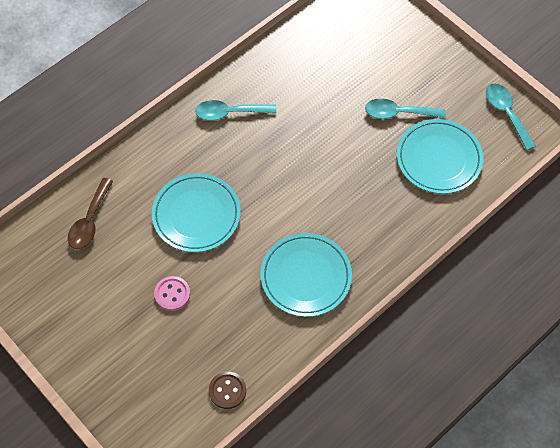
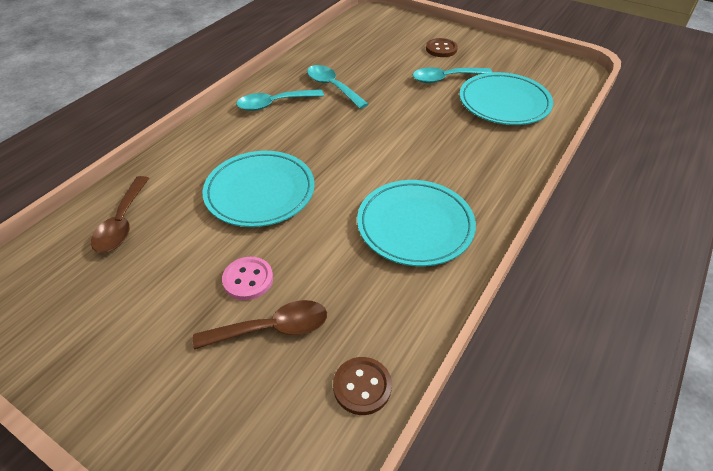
camera: 15 degrees left, 15 degrees down
(181, 336) = (272, 328): none -> brown spoon
(412, 67) = (441, 49): none -> brown button
(506, 113) = (545, 64): turquoise spoon -> turquoise spoon (332, 87)

